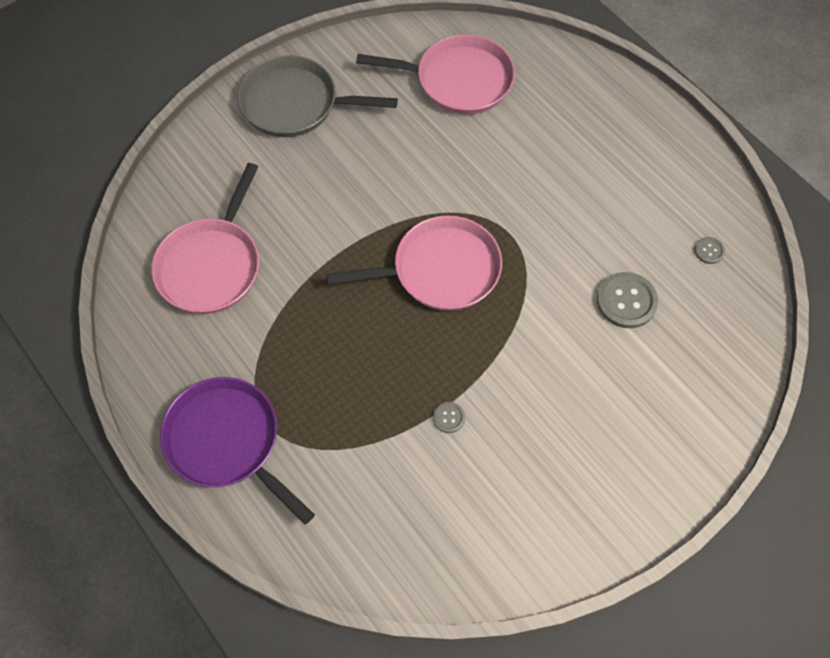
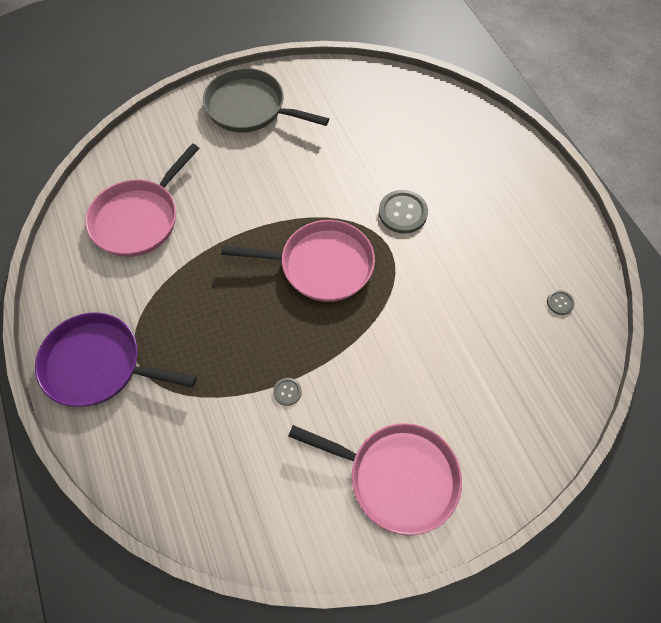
camera: 15 degrees right, 0 degrees up
(227, 442) = (98, 365): purple pan -> purple pan turned 45 degrees counterclockwise
(459, 80) = (387, 116): pink pan -> pink pan (397, 477)
(626, 301) = (473, 329): grey button -> grey button (403, 213)

